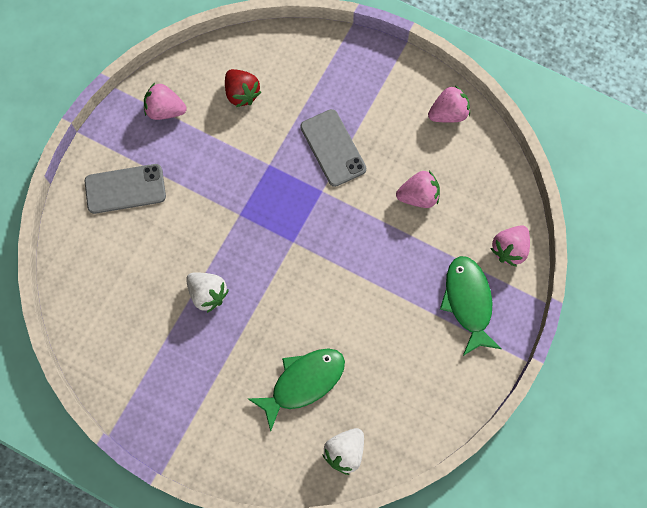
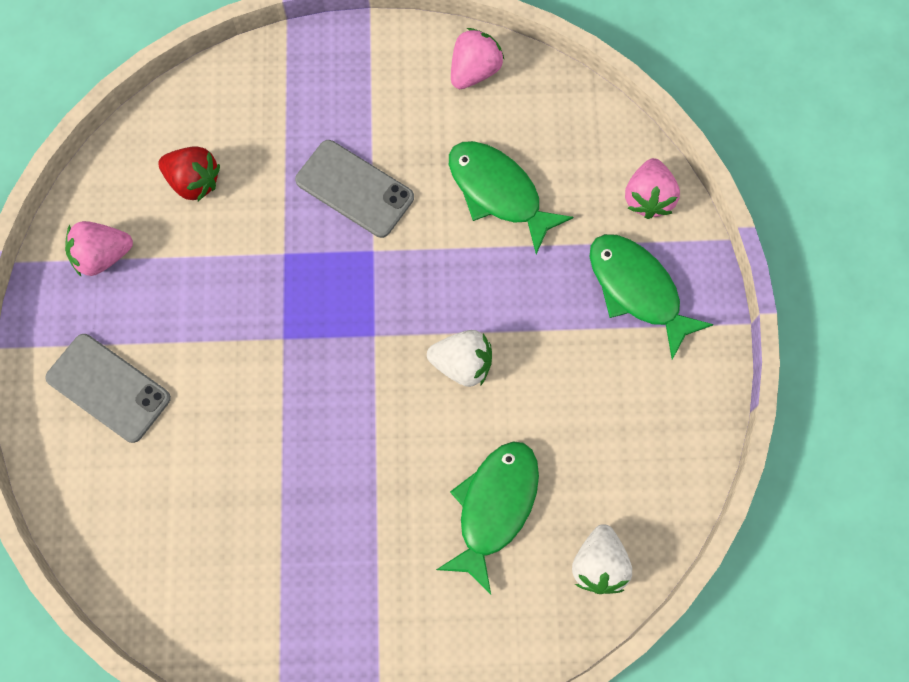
camera: 30 degrees left, 0 degrees up
(125, 189) = (108, 388): grey phone -> grey phone turned 75 degrees clockwise
(208, 294) = (302, 464): white strawberry -> white strawberry (462, 364)
(418, 196) = (498, 192): pink strawberry -> green fish

